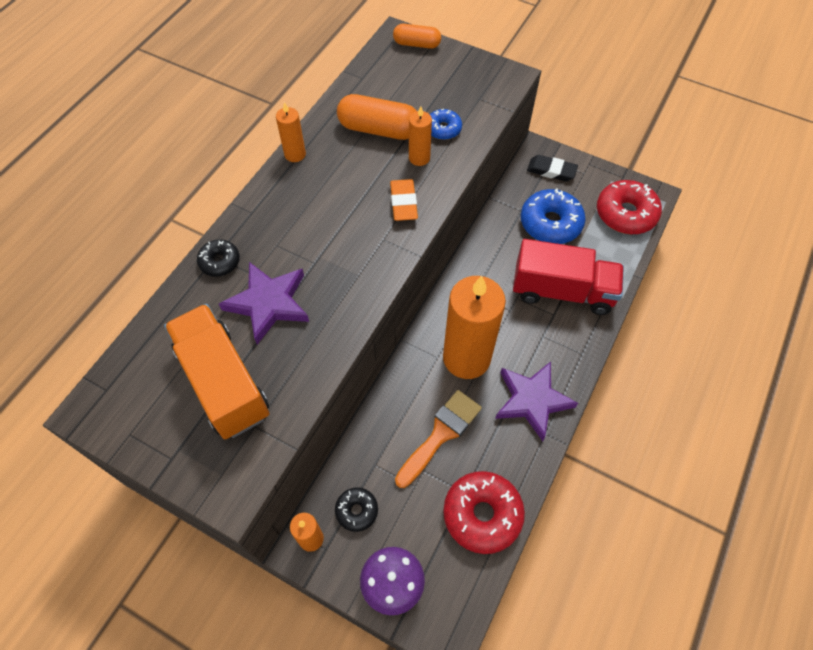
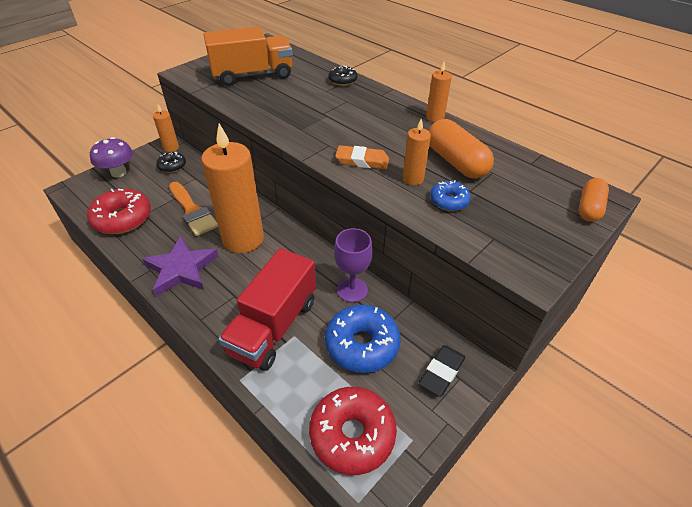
camera: 105 degrees right, 15 degrees down
(269, 303) = (299, 93): purple star -> none
(379, 129) = (456, 162): orange capsule -> orange capsule turned 60 degrees counterclockwise
(496, 242) = (352, 290): none -> purple goblet

